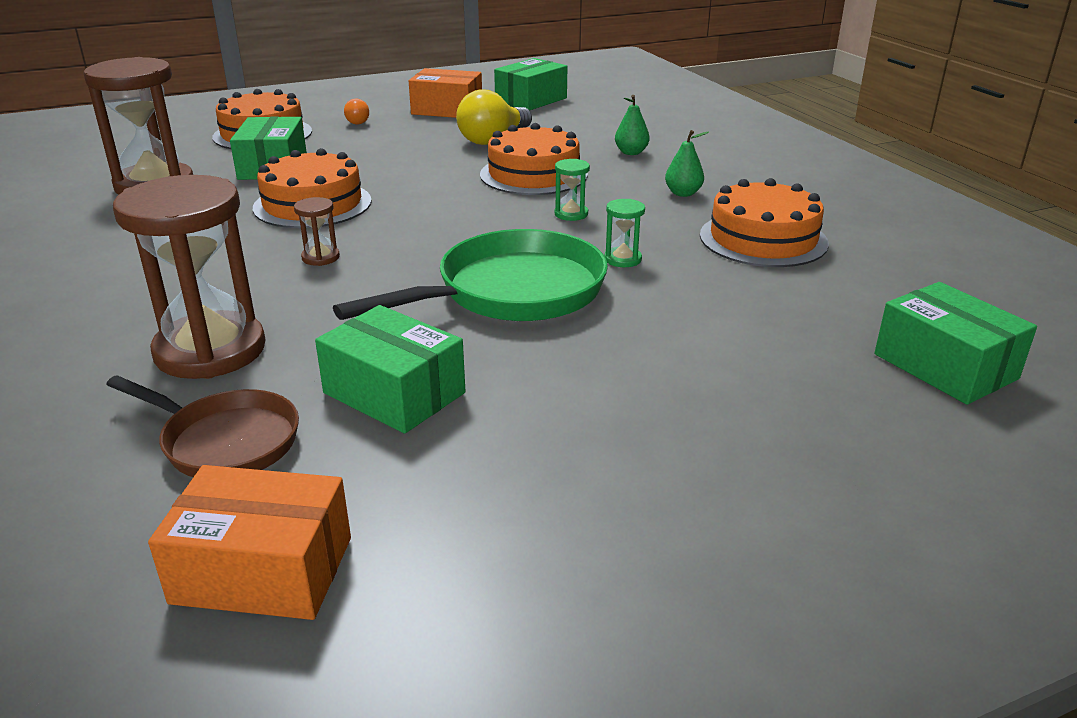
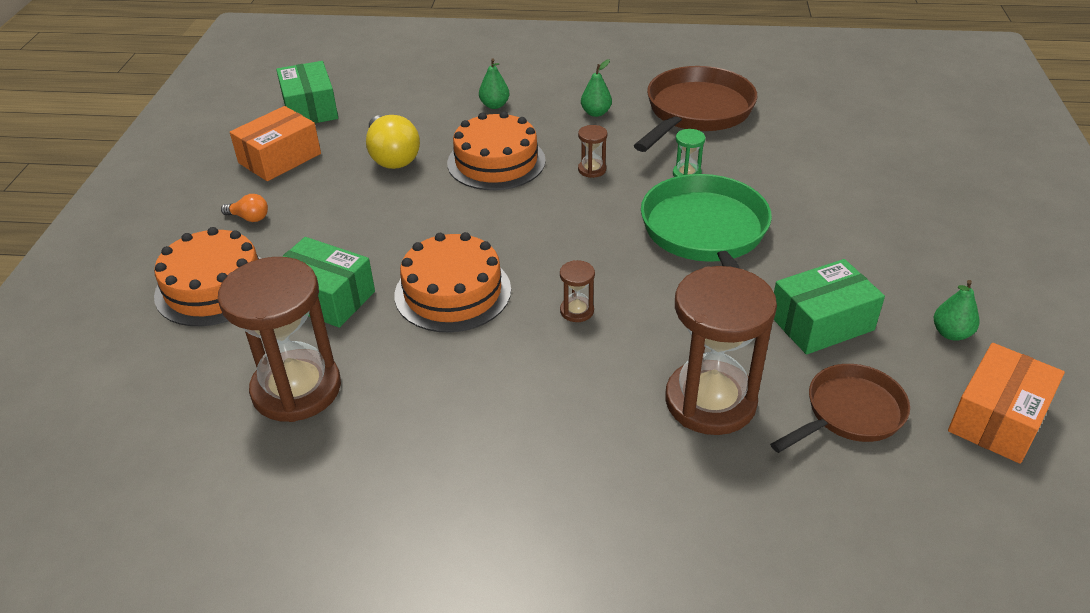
camera: 60 degrees left, 10 degrees up
(440, 500) = (951, 333): none -> green pear
(571, 214) = (592, 170): green hourglass -> brown hourglass
(763, 239) = (696, 112): orange cake -> brown pan
(945, 366) = (887, 122): green box -> none

